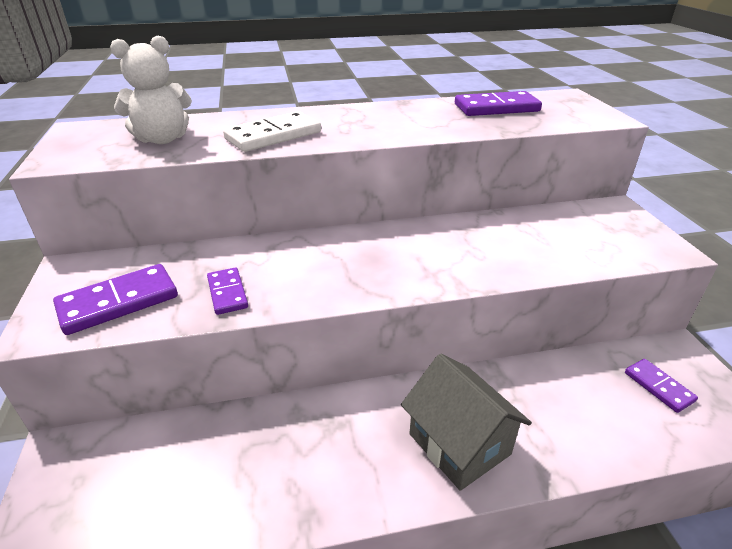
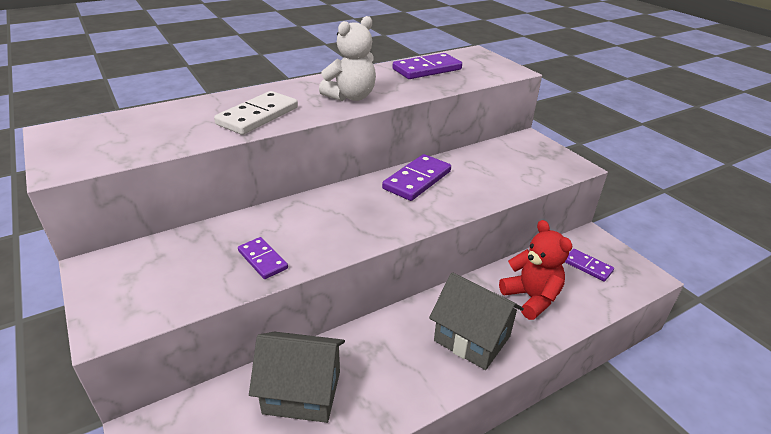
camera: 20 degrees left, 0 degrees up
(118, 302) = (167, 287): purple domino -> purple domino (417, 180)
(162, 139) = (155, 132): white teddy bear -> white teddy bear (351, 97)
(231, 455) = (302, 392): none -> grey house
(560, 410) = (531, 298): none -> red teddy bear

